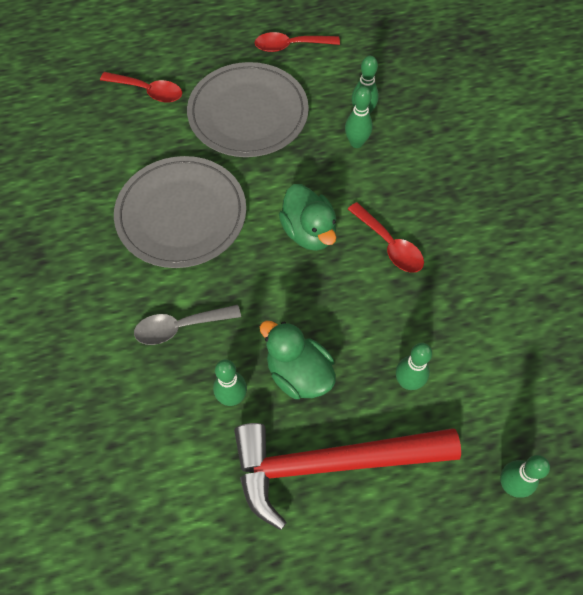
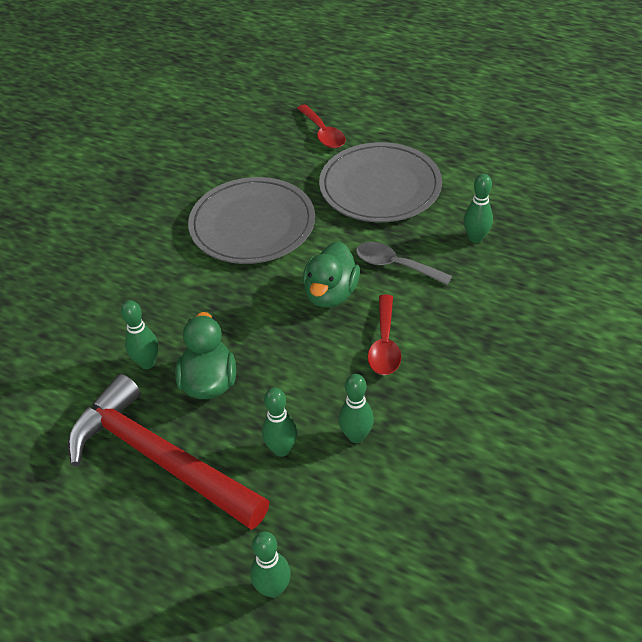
camera: 45 degrees right, 15 degrees down
(180, 327) = (167, 294): grey spoon -> grey spoon (395, 265)
(290, 46) = (470, 158): red spoon -> none
(356, 143) = (445, 255): green bowling pin -> green bowling pin (356, 436)

